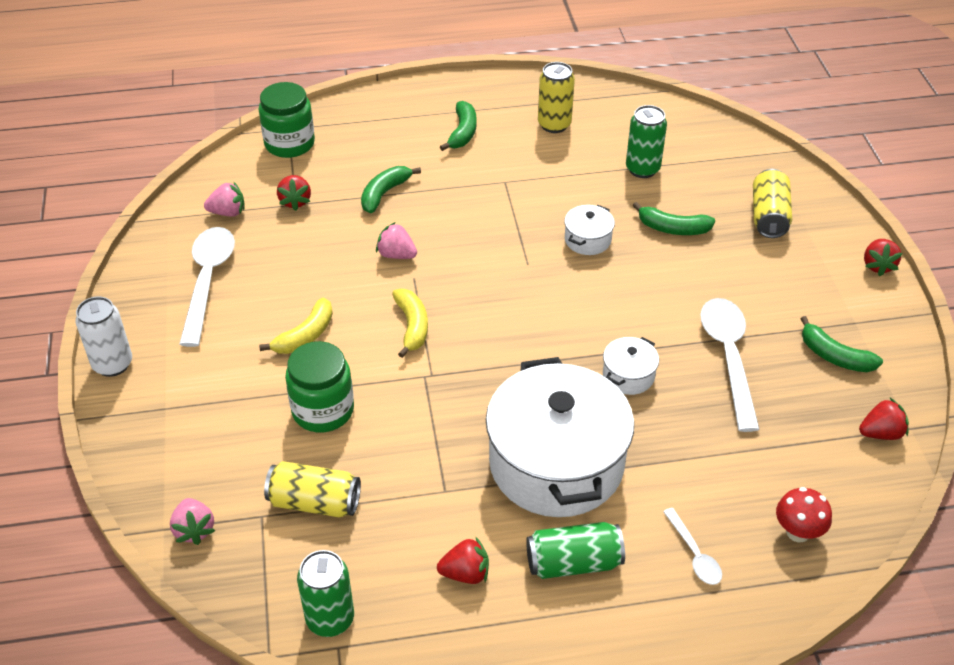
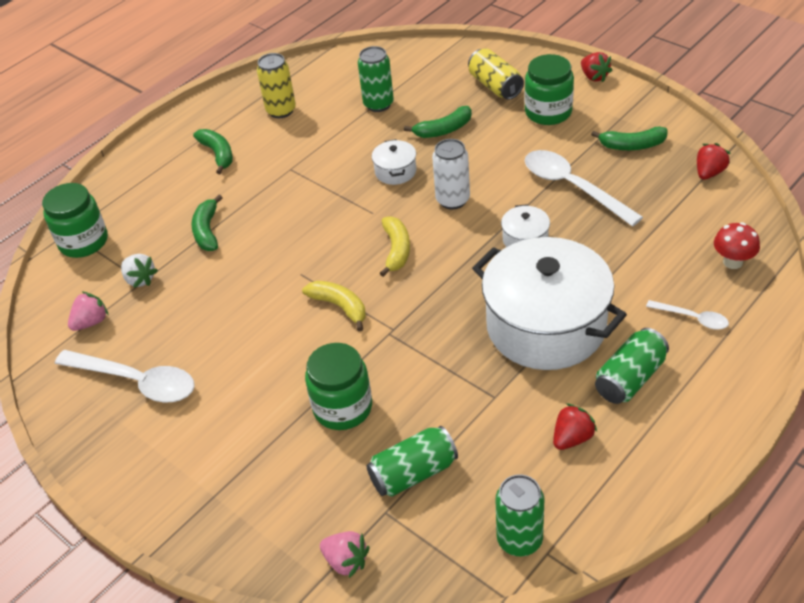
camera: 35 degrees left, 0 degrees up
(112, 364) = (128, 496): white can -> white can (452, 200)
(208, 281) = (136, 382): white spoon -> white spoon turned 150 degrees clockwise
(295, 201) = (140, 279): red strawberry -> white strawberry
(305, 335) = (266, 367): yellow banana -> yellow banana (396, 250)
(315, 502) = (413, 473): yellow can -> green can
(396, 255) = (268, 266): pink strawberry -> none
(790, 272) = (548, 112): none -> green jar

